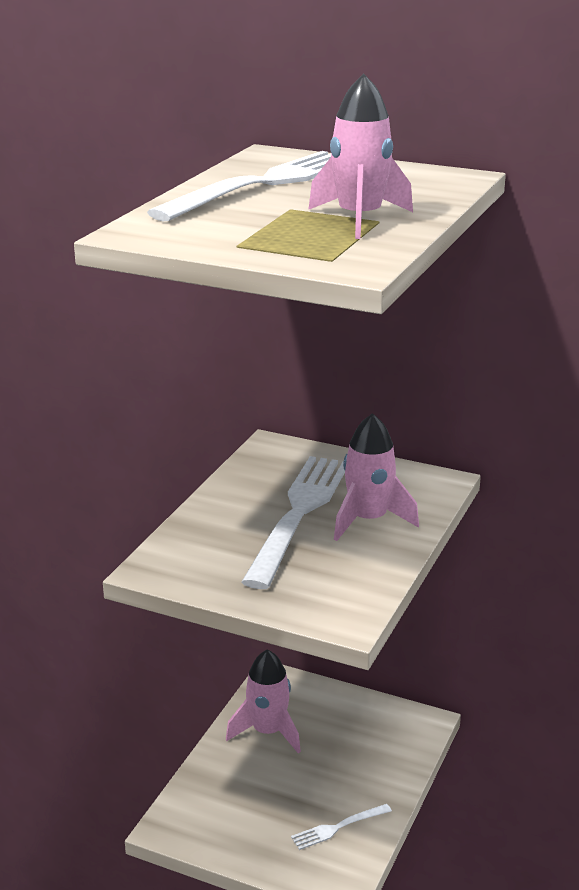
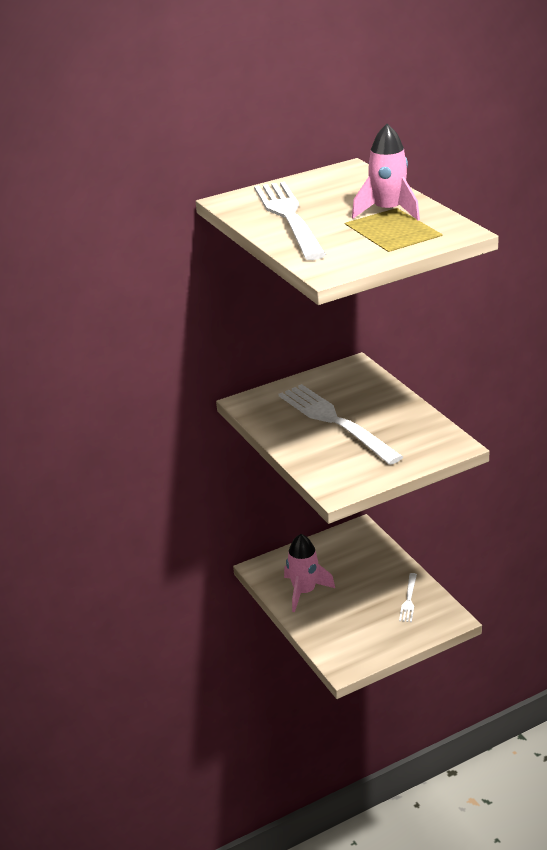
camera: 50 degrees left, 5 degrees up
(368, 520) = (368, 403): pink rocket -> none

